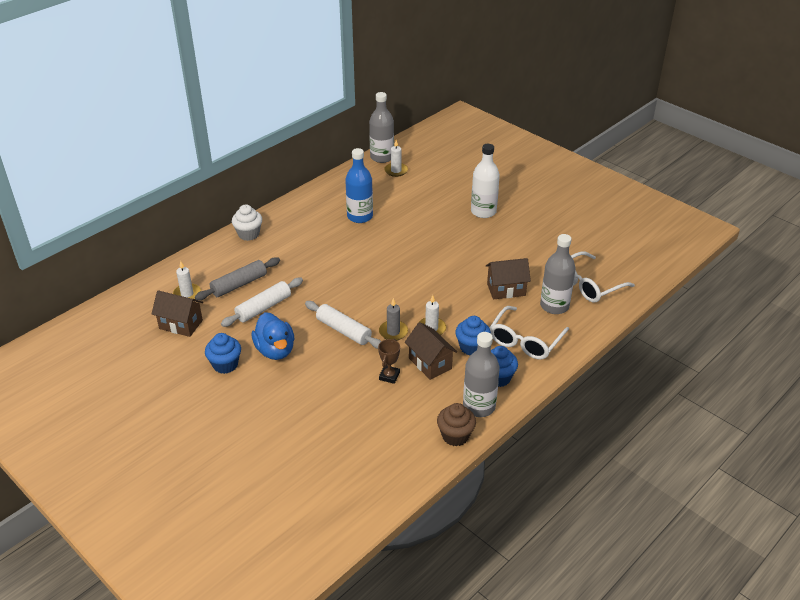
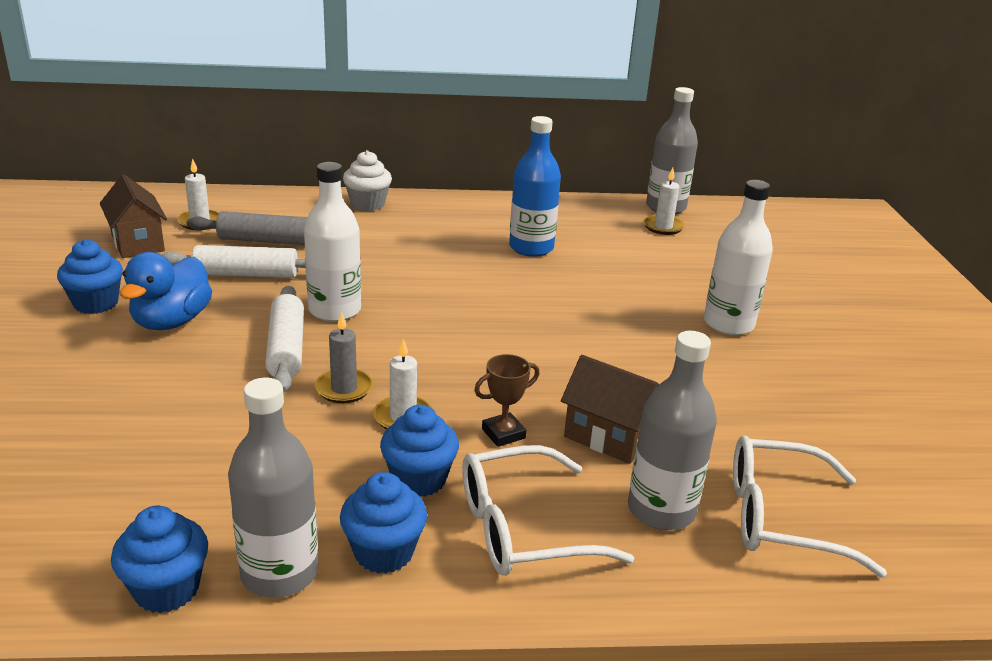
camera: 40 degrees right, 10 degrees down
(332, 301) = (335, 310): none -> white bottle
(389, 376) = (238, 437): brown trophy -> brown trophy (503, 433)
(430, 363) = (320, 459): brown house -> none
(455, 436) = (167, 589): brown cupcake -> blue cupcake

